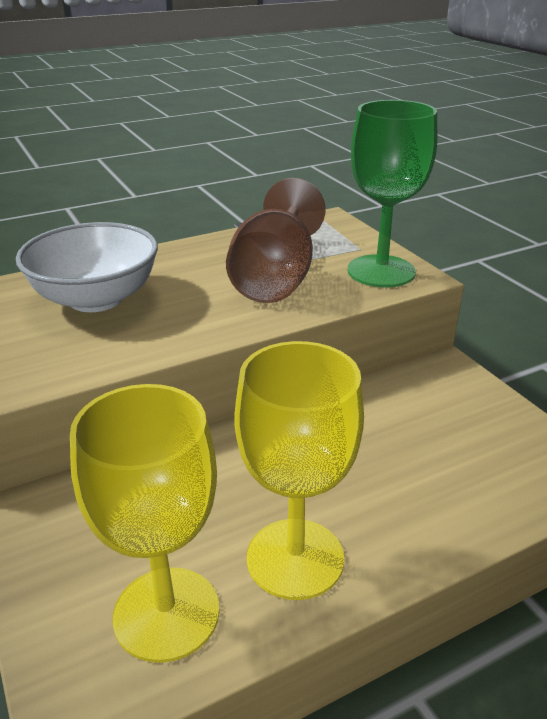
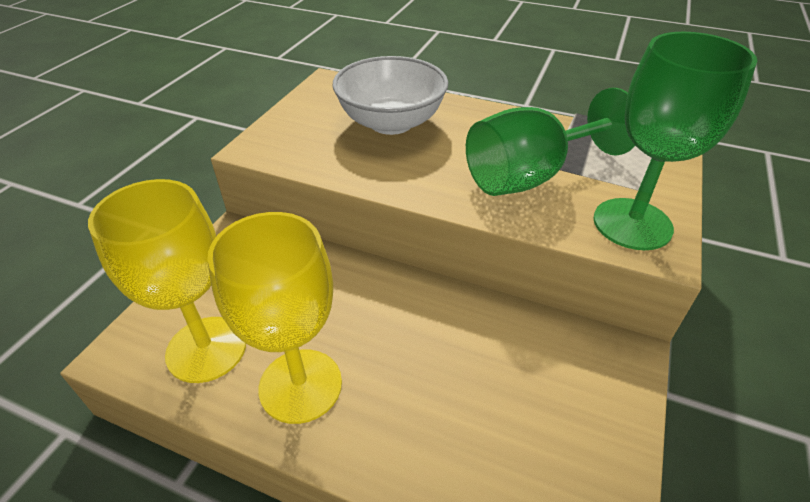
camera: 50 degrees right, 10 degrees up
(276, 278) = (530, 176): brown goblet -> green goblet

